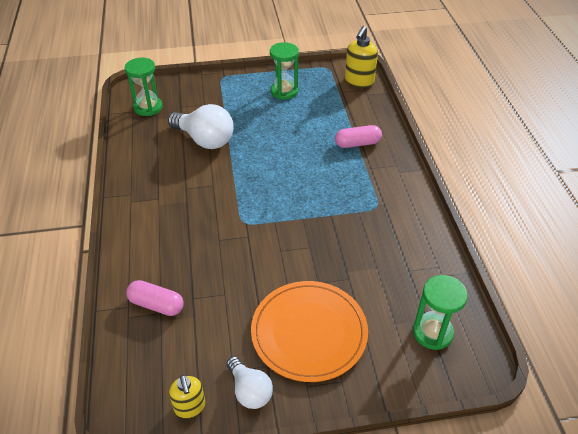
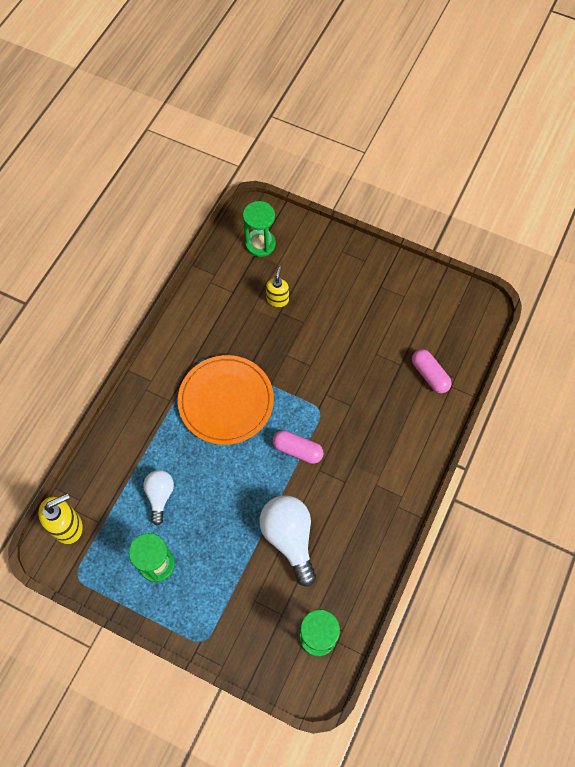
camera: 145 degrees left, 20 degrees up
(190, 407) = (444, 290): yellow soap dispenser -> yellow soap dispenser (277, 299)
(249, 391) = (401, 278): white light bulb -> white light bulb (160, 496)
(309, 332) = (338, 291): orange plate -> orange plate (226, 401)
(357, 143) = (154, 436): pink capsule -> pink capsule (297, 450)

